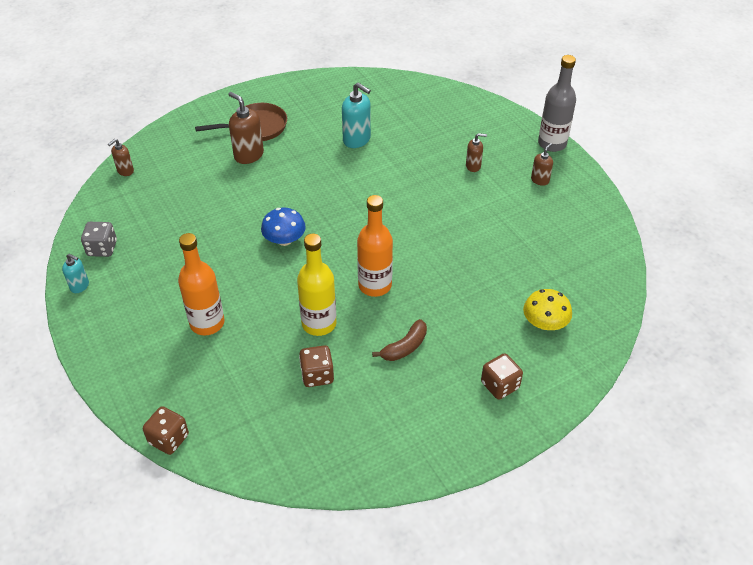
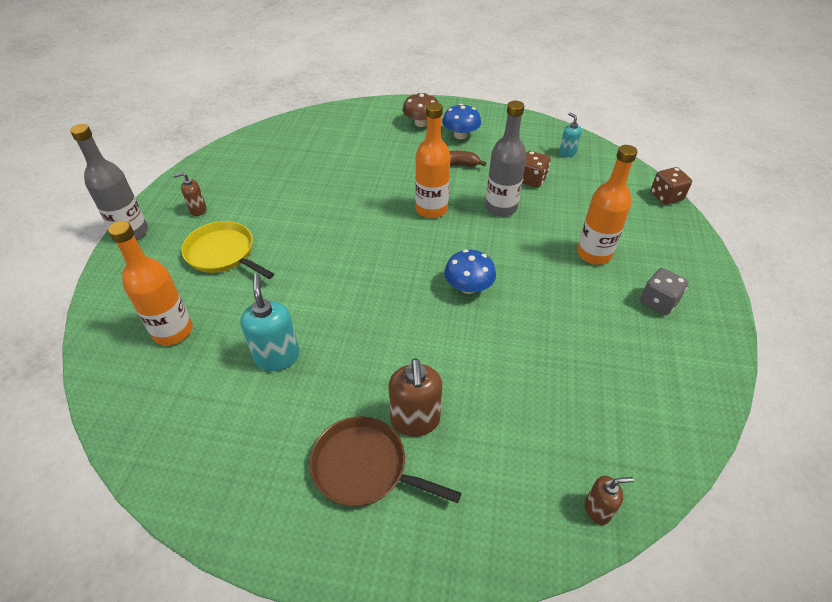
camera: 140 degrees left, 0 degrees up
(80, 286) = (712, 358): turquoise soap dispenser -> turquoise soap dispenser (567, 153)
(102, 248) = (673, 391): grey dice -> grey dice (658, 302)
(319, 323) = (501, 207): yellow bottle -> grey bottle
(430, 119) = (173, 331): none -> orange bottle
(441, 394) = (460, 135): none -> blue mushroom
(473, 166) = (223, 253): brown soap dispenser -> yellow pan
(500, 385) = (421, 123): brown dice -> brown mushroom
(544, 323) = (351, 133): yellow mushroom -> none

